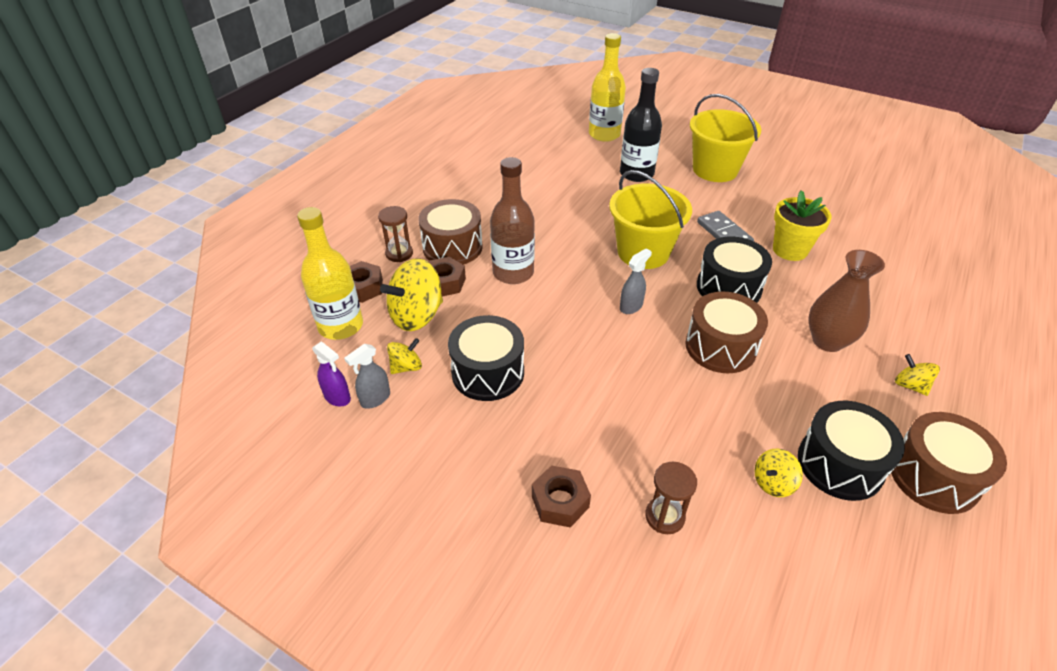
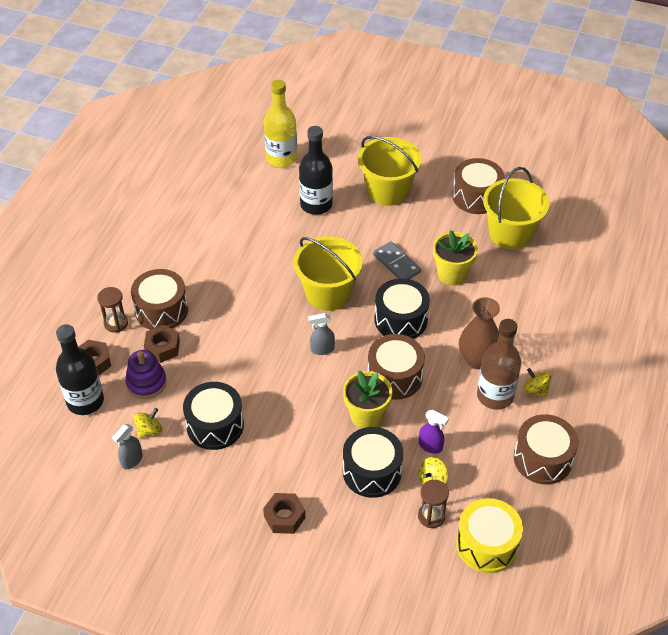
camera: 10 degrees left, 5 degrees up
(337, 397) = (101, 463): purple spray bottle -> purple spray bottle (430, 446)
(341, 326) = (85, 401): yellow bottle -> black bottle
(417, 315) = (146, 383): yellow spinning top -> purple stacking toy
(513, 273) = (219, 329): brown bottle -> brown bottle (495, 396)
(631, 306) = (322, 349): grey spray bottle -> grey spray bottle turned 135 degrees counterclockwise
(664, 516) = (358, 516): brown hourglass -> brown hourglass (431, 516)
(682, 387) = (366, 416): none -> yellow flower pot
(814, 184) = (476, 196): none -> brown drum
(840, 464) = (479, 460): black drum -> black drum (372, 471)
(857, 219) = (510, 233): none -> yellow bucket
(862, 592) = (487, 544): none -> yellow drum

